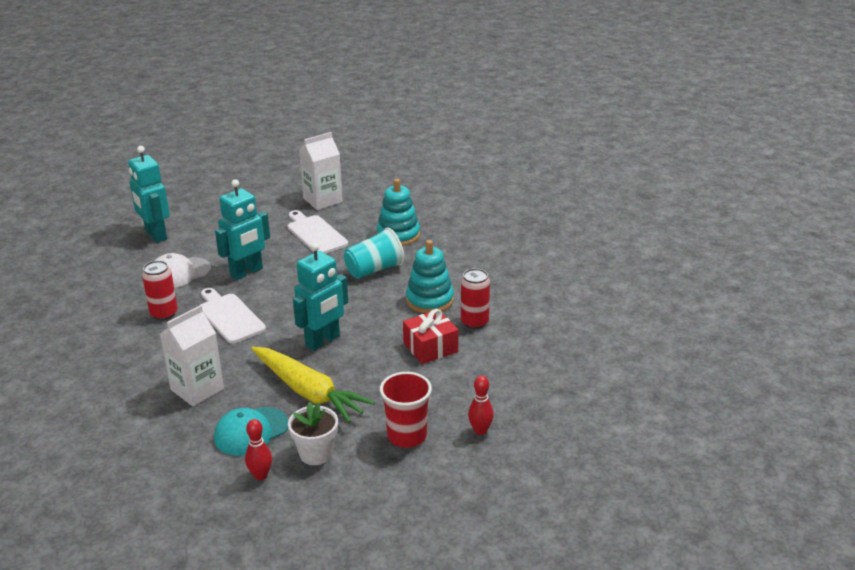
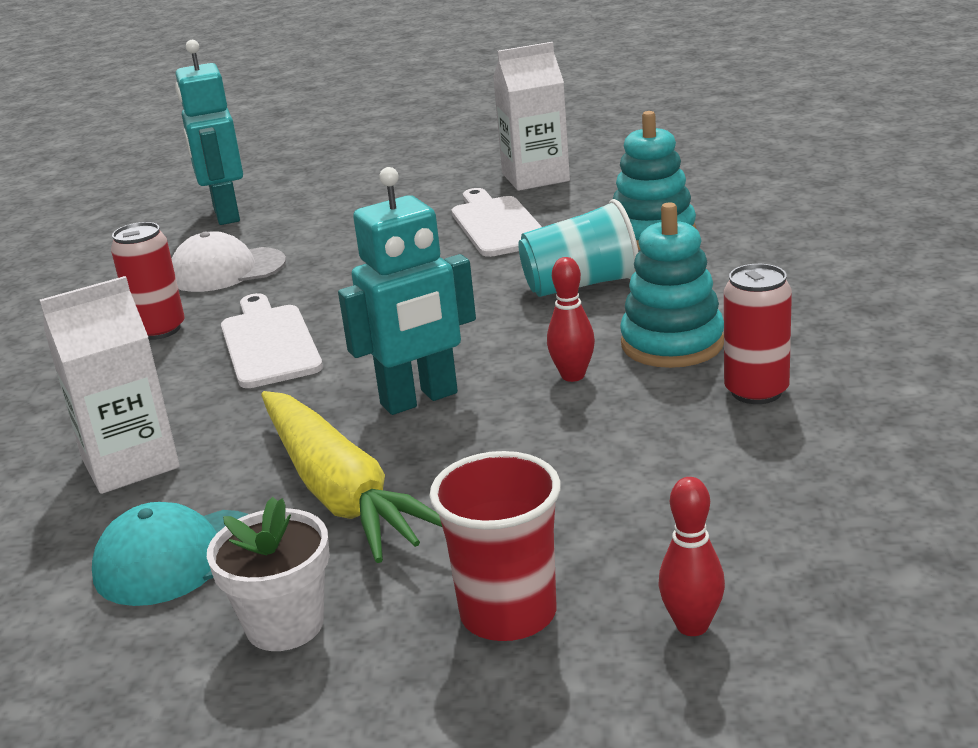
camera: 20 degrees right, 5 degrees down
(247, 272) = (342, 276): turquoise robot -> none
(260, 475) = (141, 656): red bowling pin -> red bowling pin (573, 376)
(430, 347) = (639, 432): red gift -> none

